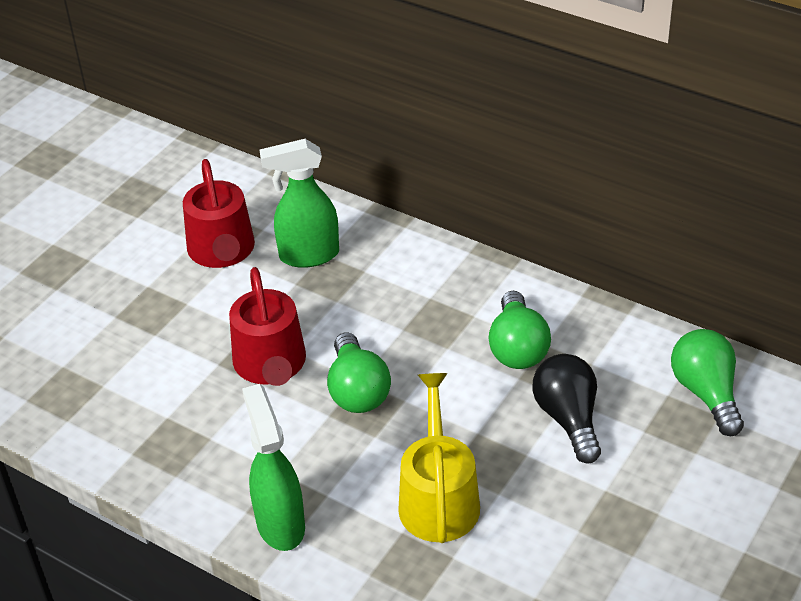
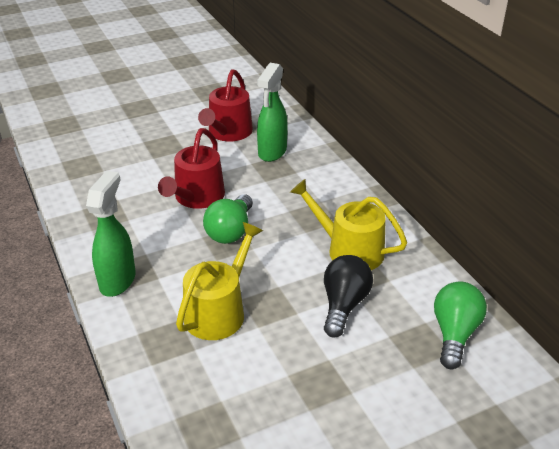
camera: 30 degrees right, 5 degrees down
(308, 255) = (272, 152): green spray bottle -> green spray bottle turned 90 degrees counterclockwise
(517, 348) = (349, 250): green light bulb -> yellow watering can

